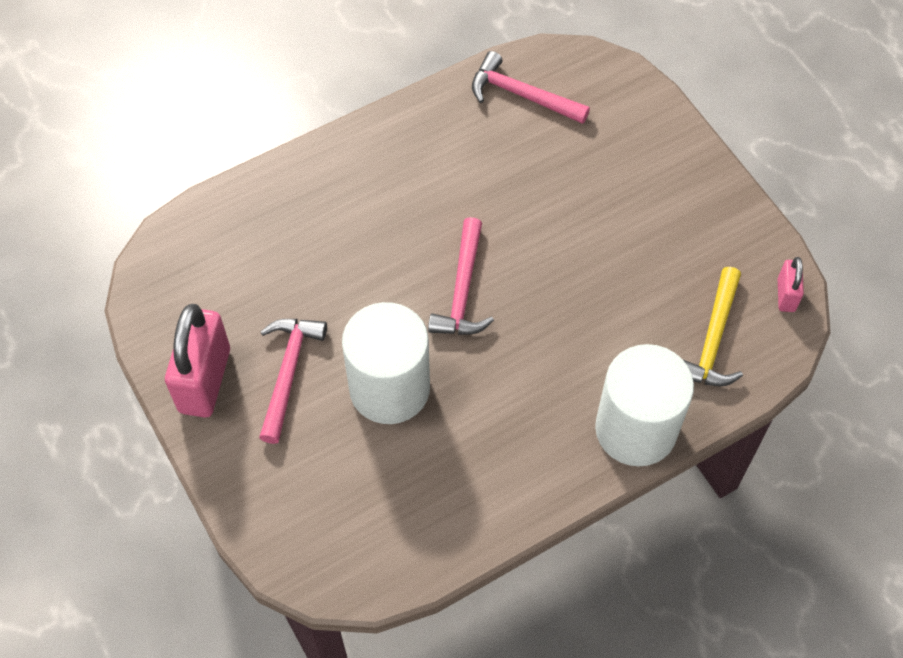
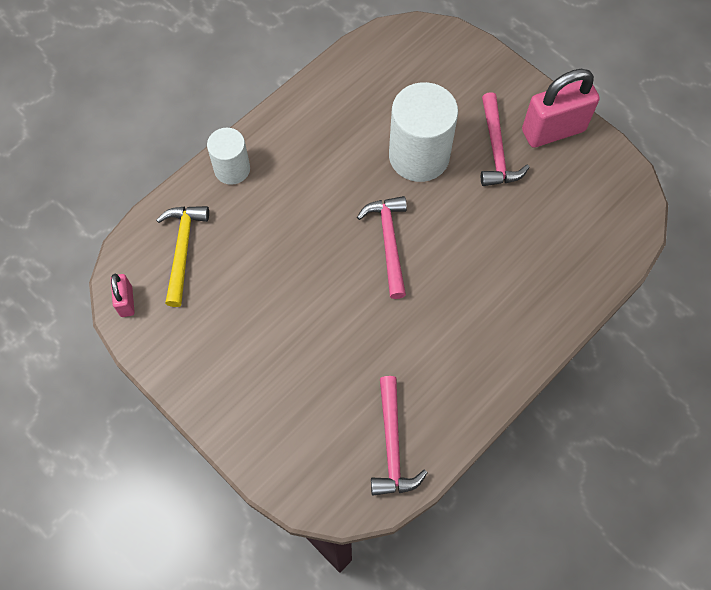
camera: 165 degrees right, 5 degrees up
(205, 380) = (553, 130): pink padlock -> pink padlock turned 75 degrees clockwise
(522, 95) = (392, 445): pink hammer -> pink hammer turned 75 degrees clockwise
(636, 429) = (232, 169): white cylinder -> white cylinder, size x0.59

